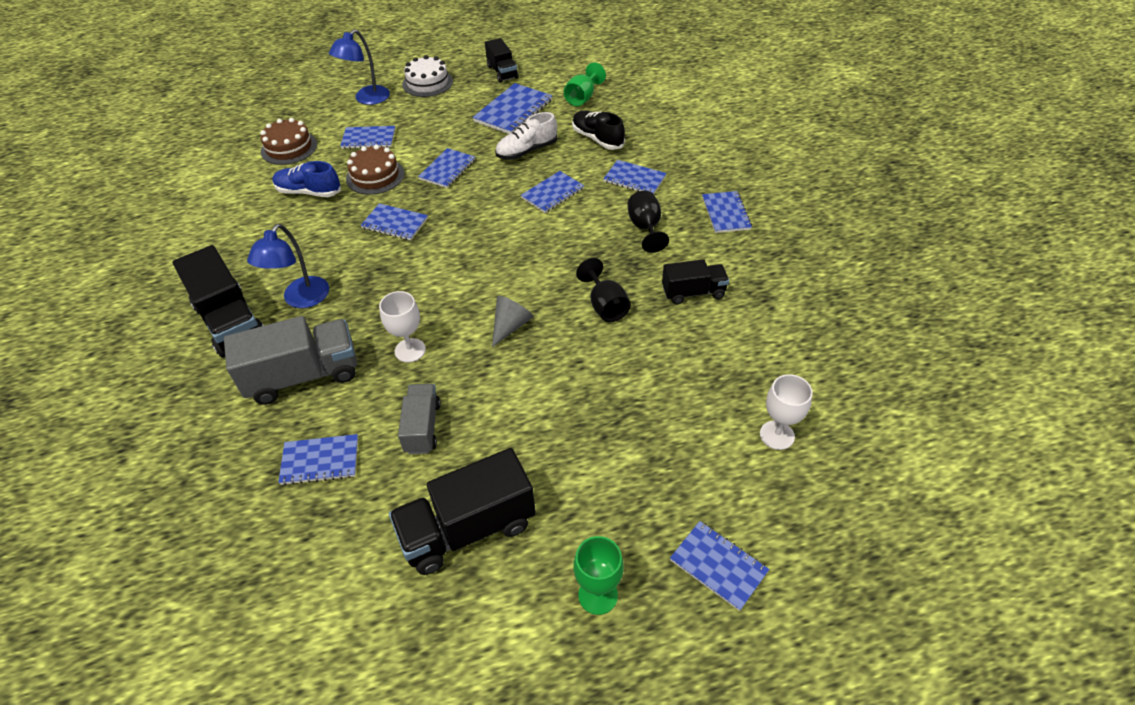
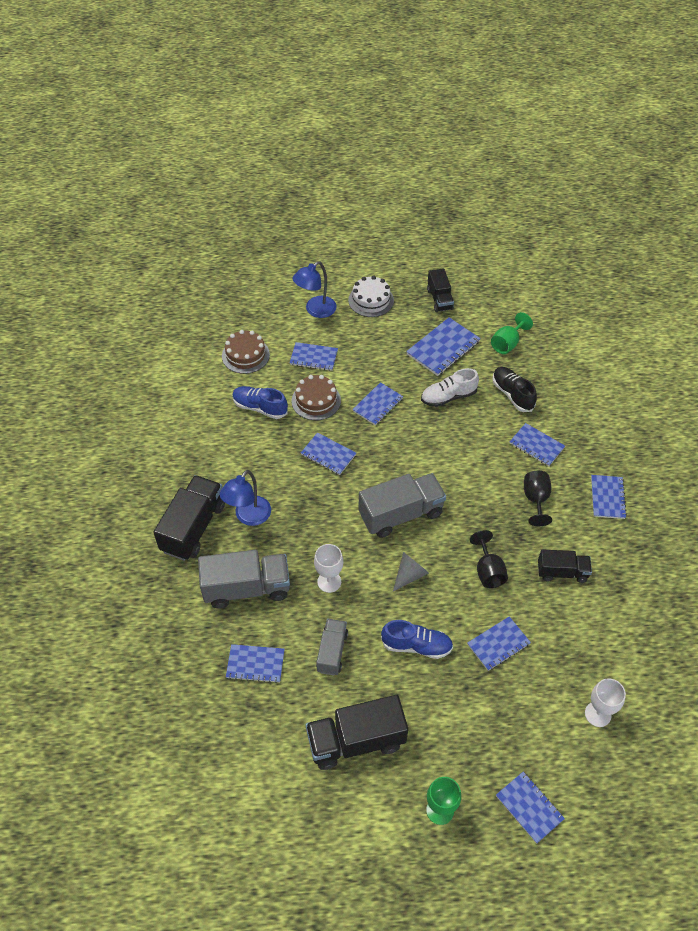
camera: 10 degrees right, 5 degrees up
(230, 322) = (193, 527): black truck -> black truck turned 135 degrees counterclockwise
(490, 267) = (401, 514): none -> grey truck
(531, 400) = (416, 646): none -> blue shoe
(552, 193) = (463, 448): blue notebook -> blue notebook (498, 644)

